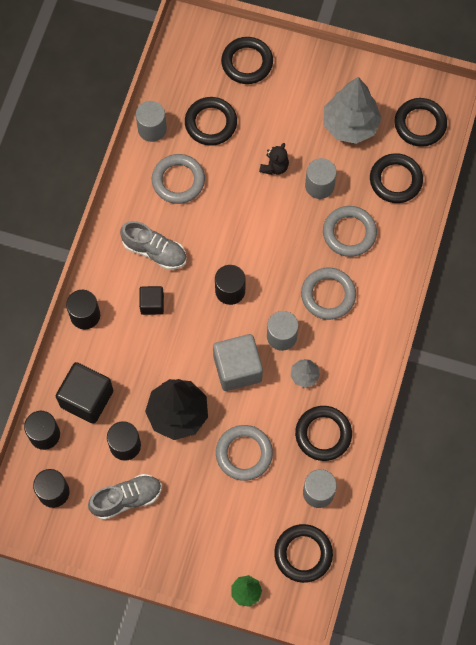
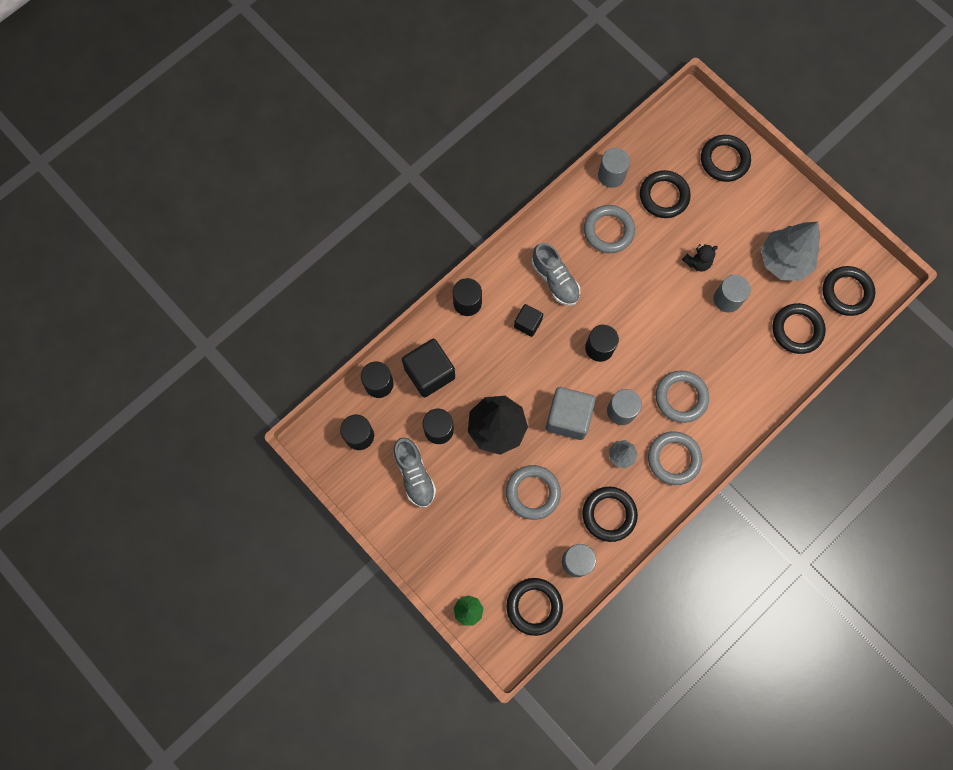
camera: 30 degrees right, 5 degrees up
(126, 498) = (415, 475): grey shoe -> grey shoe turned 60 degrees clockwise
(349, 233) = (730, 354): grey ring -> grey ring (673, 459)

